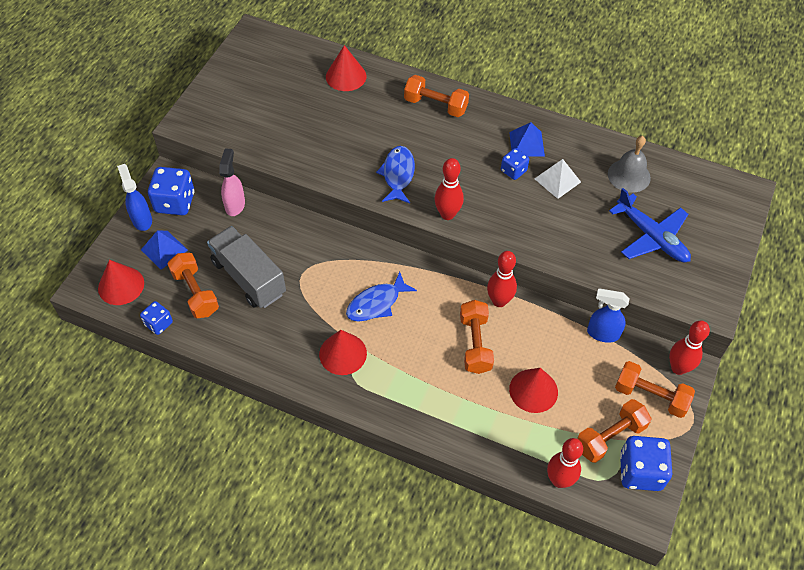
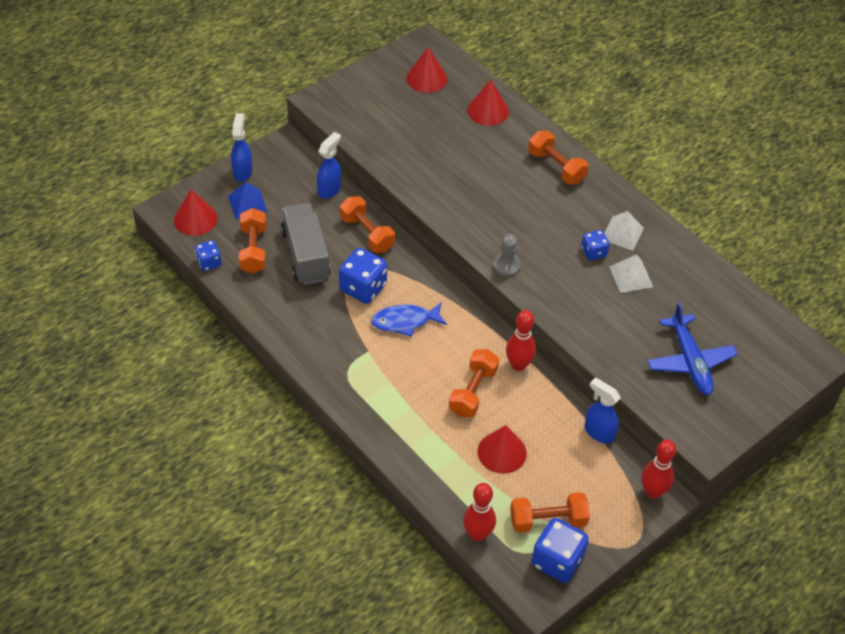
camera: 25 degrees right, 5 degrees down
(175, 202) = (279, 168): blue dice -> blue dice (363, 288)
(235, 205) = (329, 189): pink spray bottle -> blue spray bottle
(343, 353) = (350, 350): red cone -> red cone (426, 78)
(398, 174) = (482, 214): blue fish -> none
(447, 214) = (506, 266): red bowling pin -> grey pawn
(527, 144) = (622, 233): blue pyramid -> white pyramid
(629, 175) = (705, 299): grey bell -> none
(650, 396) = (609, 504): orange dumbbell -> orange dumbbell (367, 233)

